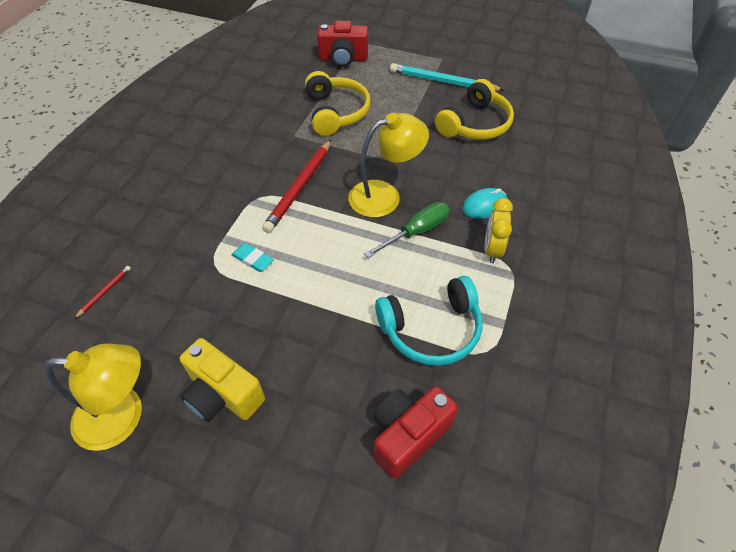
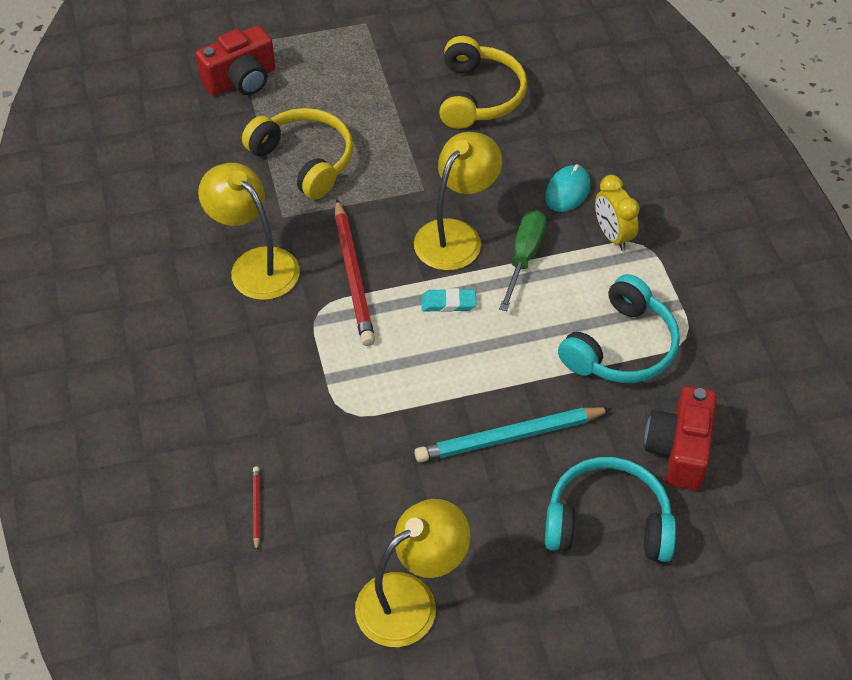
camera: 35 degrees left, 0 degrees up
(222, 394) = (485, 521): yellow camera -> none
(252, 153) = (255, 264): none -> yellow lamp
(252, 259) = (382, 382): turquoise eraser -> turquoise eraser (448, 303)
(304, 455) = (607, 522): none -> turquoise headphones
(443, 81) = (394, 55): turquoise pencil -> turquoise pencil (509, 437)

